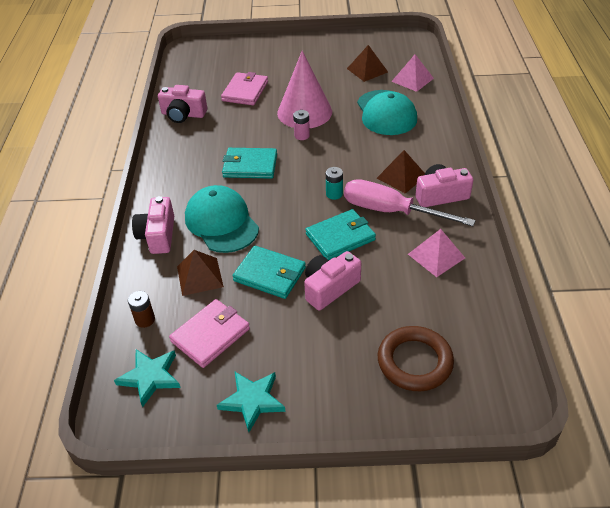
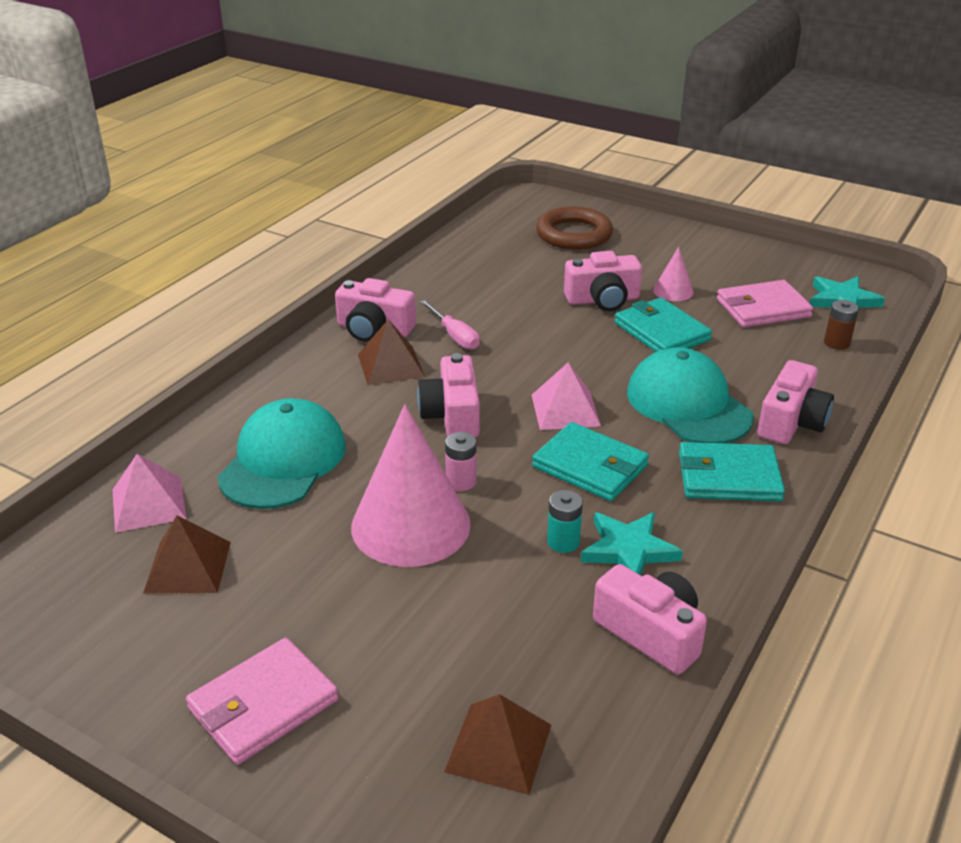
camera: 150 degrees left, 10 degrees down
(200, 276) = (750, 358): brown pyramid -> brown pyramid (498, 747)
(221, 222) = (688, 404): turquoise cap -> turquoise cap turned 150 degrees clockwise
(245, 91) = (477, 634): pink wallet -> pink wallet (263, 704)
(252, 400) = (744, 258): turquoise star -> turquoise star (628, 550)
(286, 323) = (673, 291): none -> pink cone
(334, 194) = (502, 380): turquoise battery -> turquoise battery (563, 542)
(338, 163) = (452, 415): none -> pink camera
(340, 237) = (544, 334): turquoise wallet -> turquoise wallet (728, 477)
(391, 211) = (454, 336): pink screwdriver -> pink screwdriver, size x0.52
(436, 256) = (459, 284): pink pyramid -> pink pyramid (565, 410)

